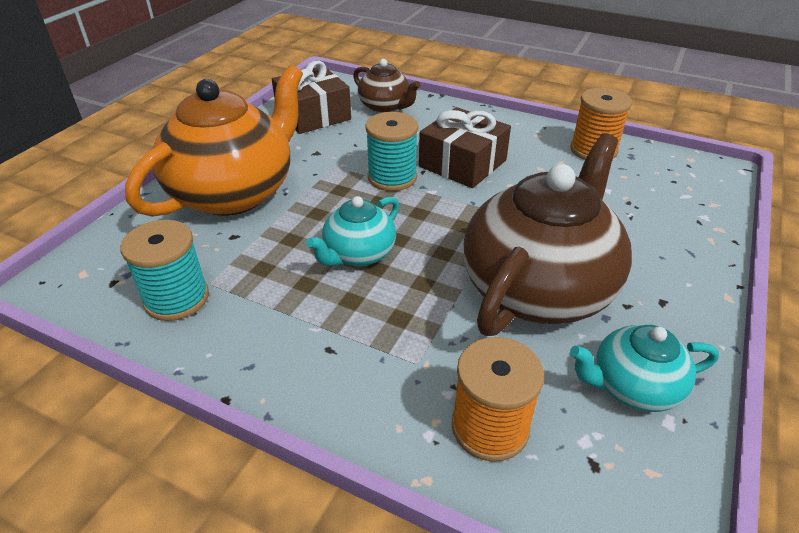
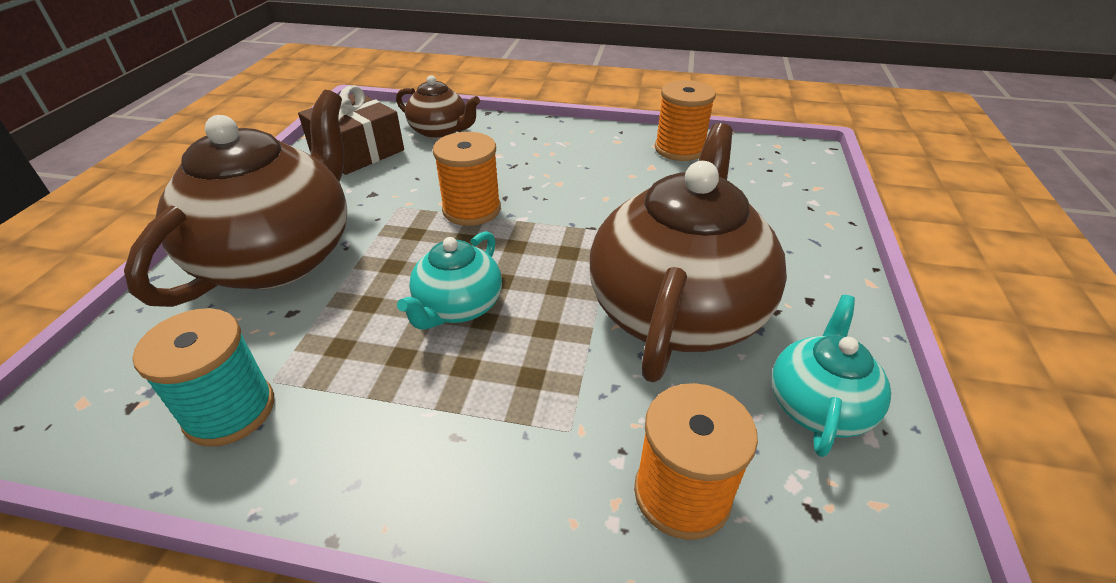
camera: 15 degrees left, 0 degrees up
(234, 192) = (279, 256): orange teapot -> brown teapot
(392, 177) = (471, 209): turquoise spool -> orange spool
(462, 163) = (547, 182): brown gift -> none
(632, 387) = (818, 405): turquoise teapot -> turquoise teapot turned 135 degrees clockwise

